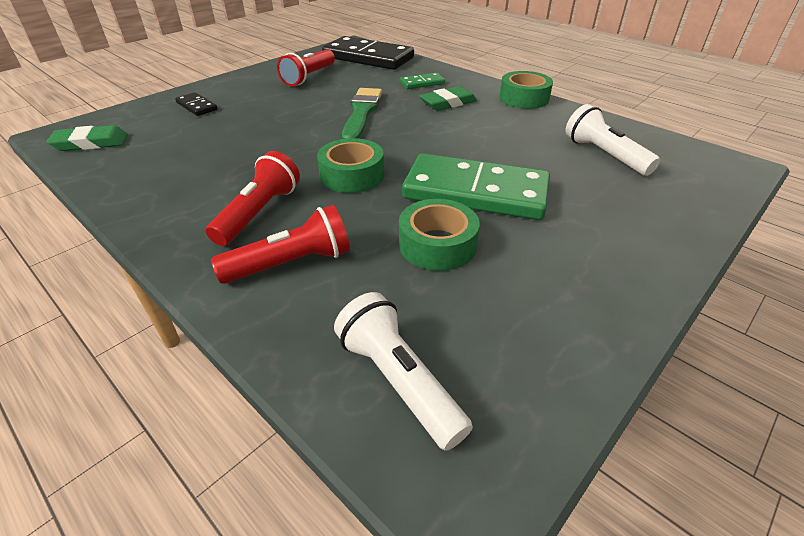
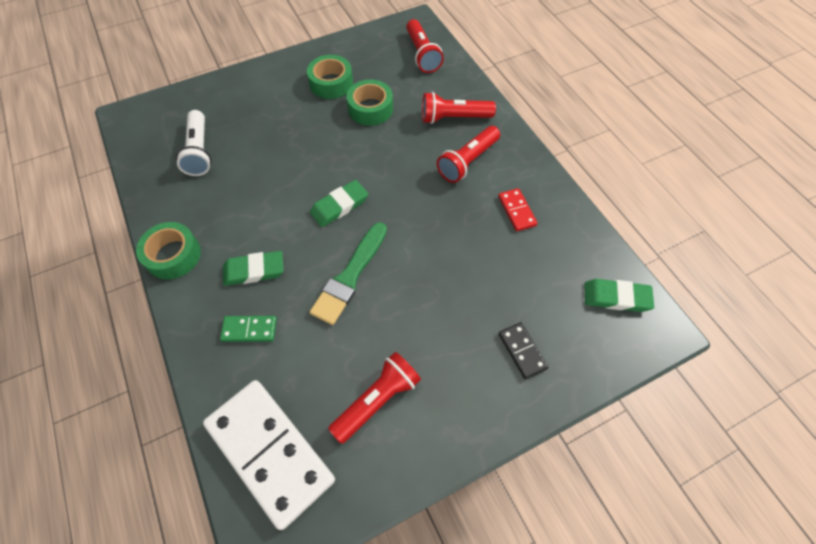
camera: 160 degrees left, 20 degrees up
(190, 180) = (516, 211): none -> red domino
(352, 175) = (395, 182): green tape -> green tape (331, 83)
(368, 58) = (270, 451): black domino -> white domino
(399, 380) = (422, 54): white flashlight -> red flashlight
(404, 147) = (339, 206): none -> green eraser
(475, 192) = (320, 141): green domino -> none

